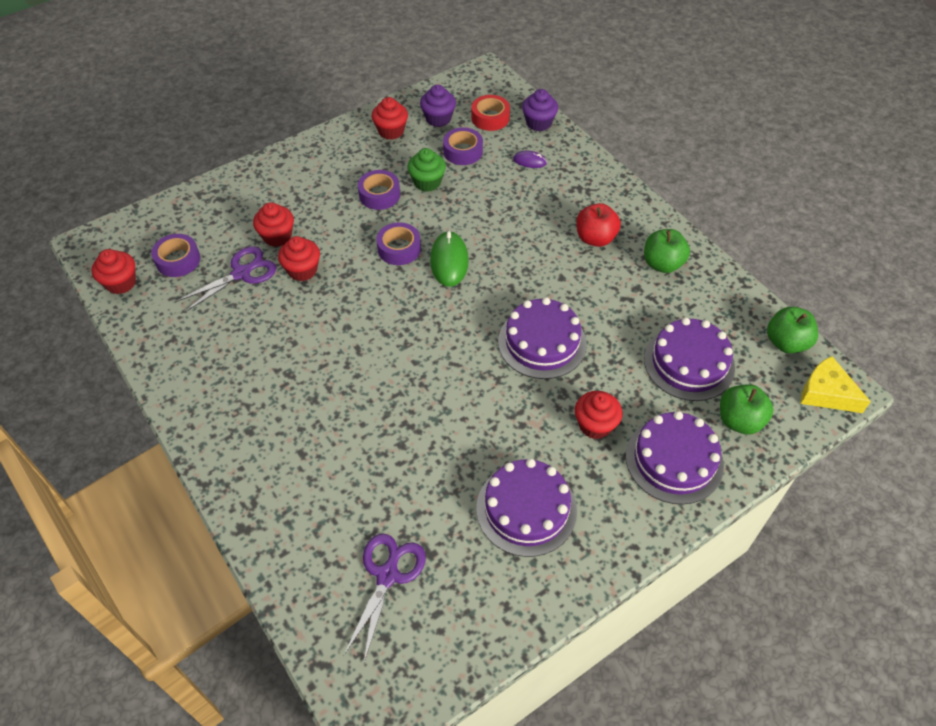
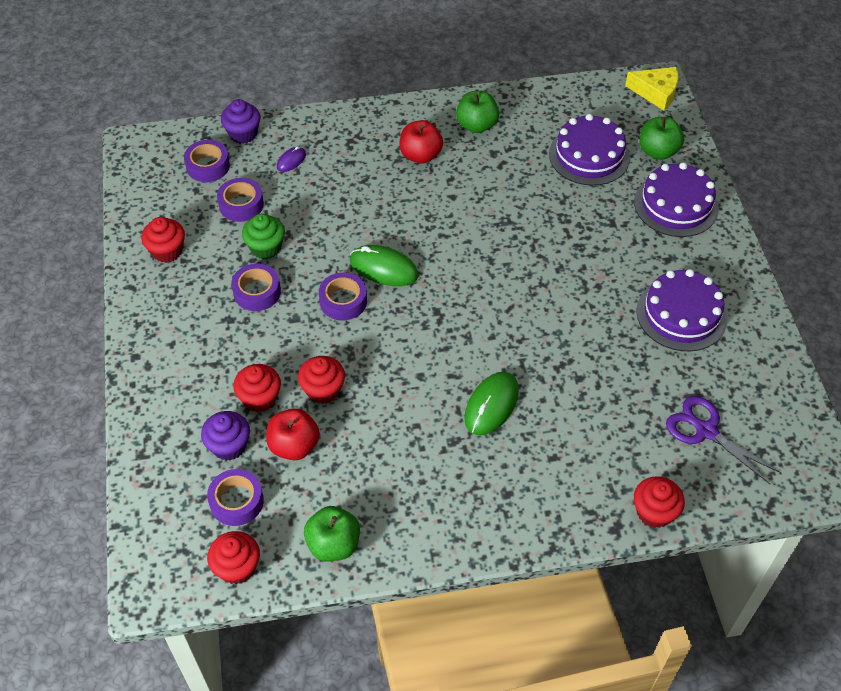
camera: 65 degrees left, 0 degrees up
(241, 273) = (294, 446): purple scissors -> red apple
(339, 387) = (491, 405): none -> green mouse
(438, 119) = (177, 206): purple cupcake -> purple cupcake (229, 446)
(490, 118) = (208, 166): red tape -> purple tape
(542, 342) = (518, 238): purple cake -> none
(595, 425) = (621, 238): red cupcake -> red cupcake (654, 512)
(786, 342) = (599, 91): green apple -> green apple (333, 544)
(826, 393) = (656, 92): yellow cheese -> yellow cheese turned 135 degrees counterclockwise

